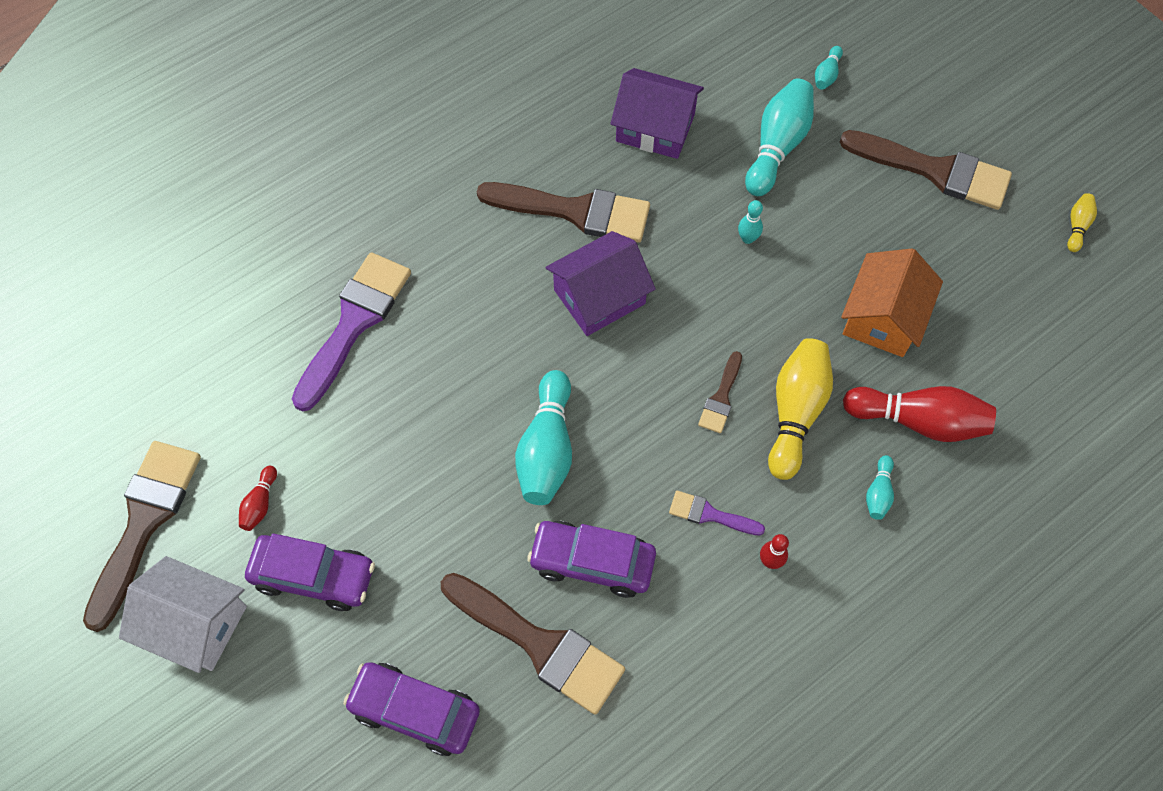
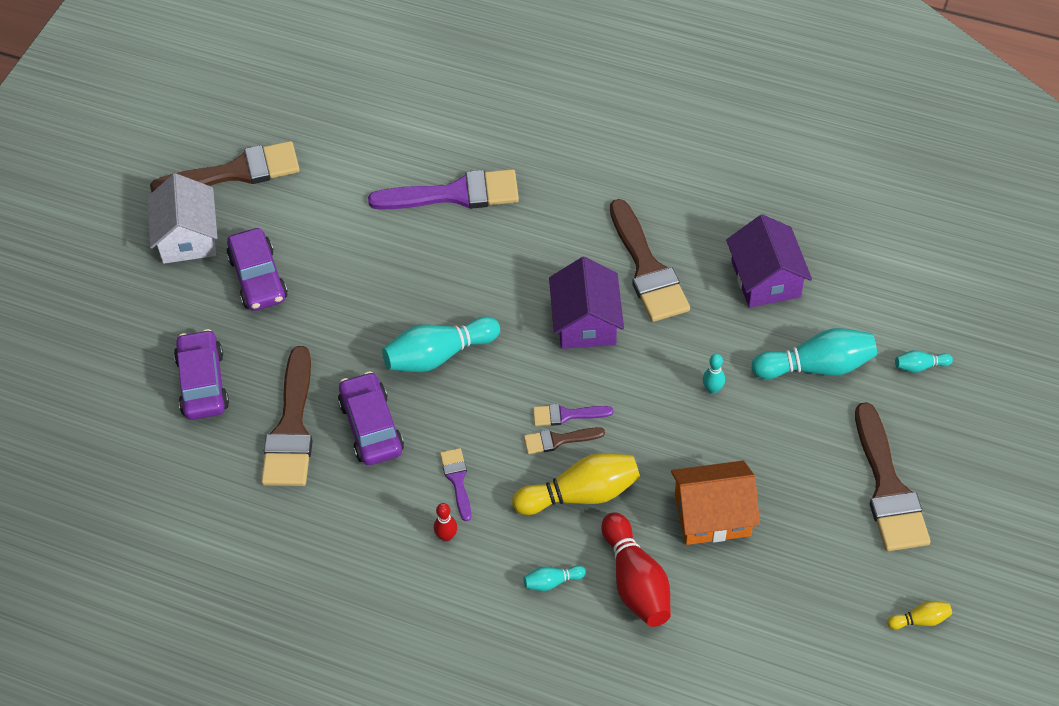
camera: 60 degrees right, 10 degrees down
(260, 504) = (288, 222): red bowling pin -> none
(599, 297) = (585, 322): purple house -> purple house turned 60 degrees clockwise
(697, 374) = (566, 415): none -> purple brush

